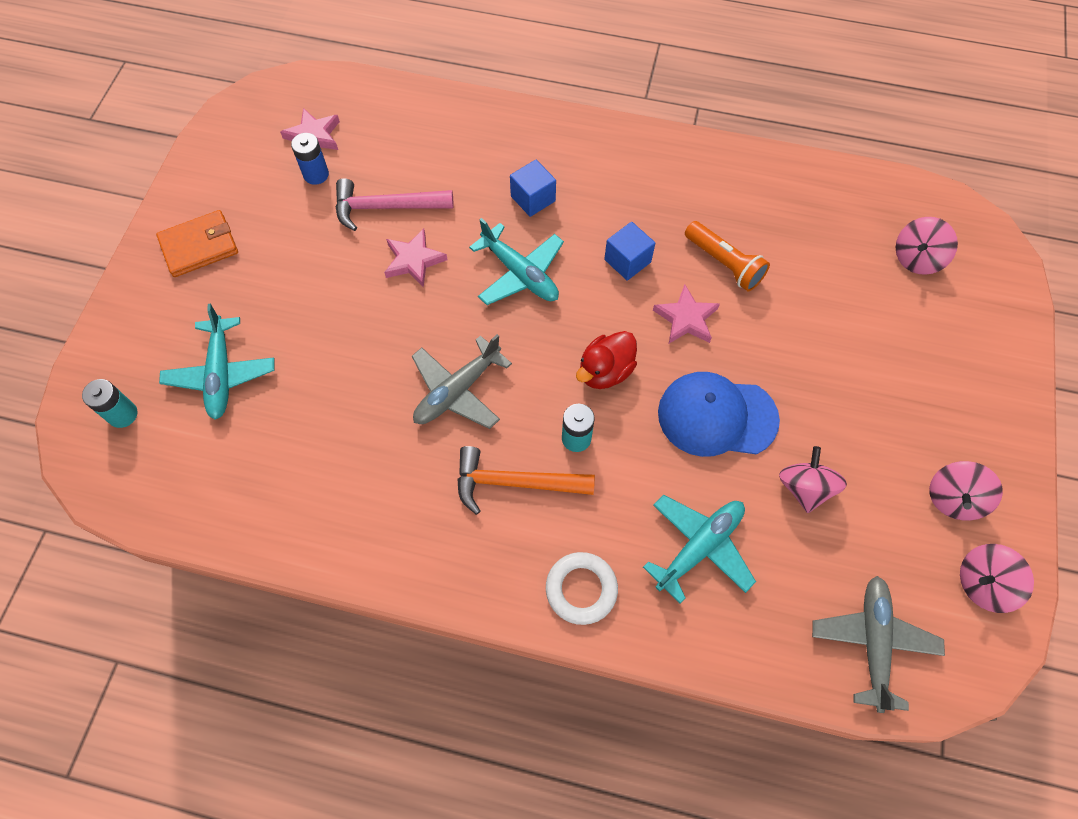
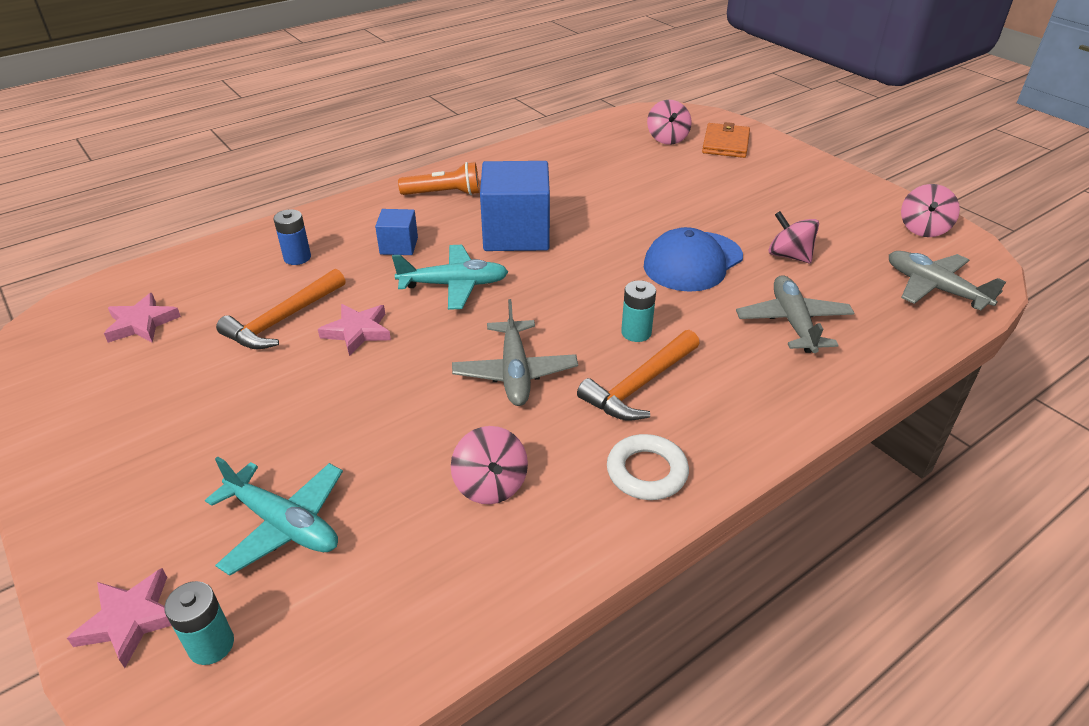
camera: 50 degrees left, 25 degrees down
(199, 246) = (117, 462): orange wallet -> orange wallet (725, 143)
(316, 174) = (181, 342): blue battery -> blue battery (297, 258)
(386, 207) = (283, 320): pink hammer -> orange hammer
(581, 589) = (775, 399): white ring -> white ring (646, 472)
(605, 371) = (595, 290): red duck -> none
(627, 261) = (516, 234): blue cube -> blue cube, size x1.98
(686, 319) = (598, 235): pink star -> pink star (130, 620)
(699, 547) = (793, 322): turquoise plane -> grey plane
(724, 263) = (575, 199): orange flashlight -> orange flashlight (444, 193)
(953, 498) = (852, 209): pink spinning top -> pink spinning top (490, 485)

